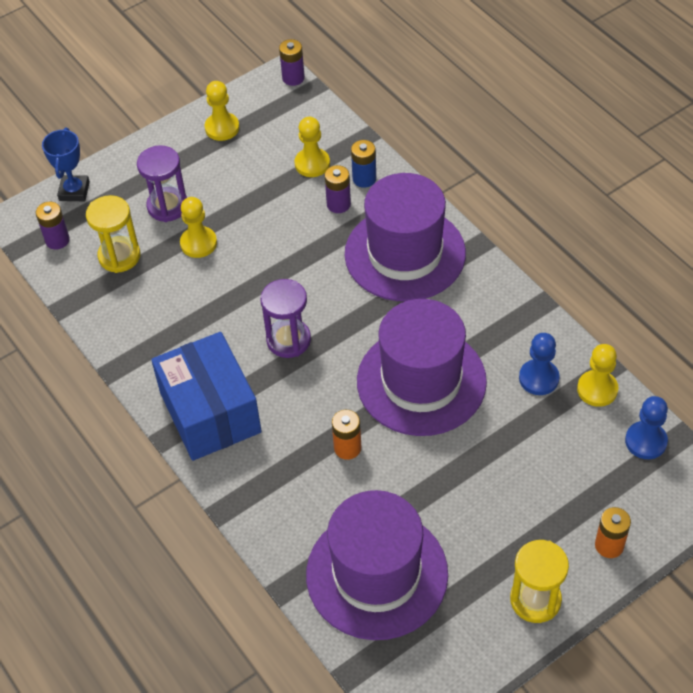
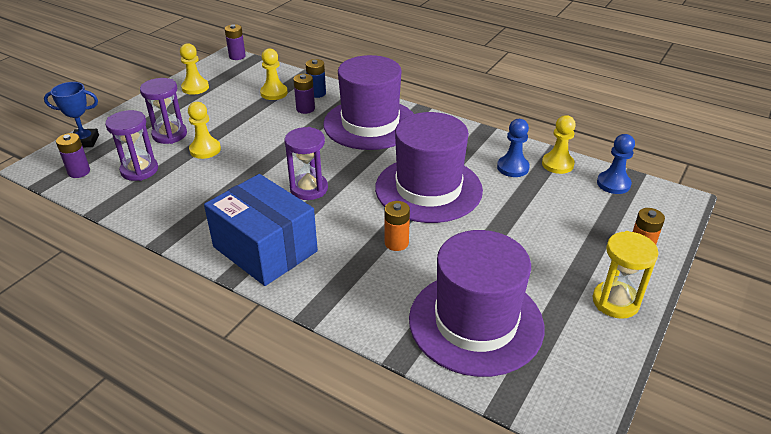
camera: 25 degrees left, 15 degrees down
(74, 191) = (85, 141): blue trophy -> blue trophy turned 75 degrees counterclockwise
(119, 256) = (139, 170): yellow hourglass -> purple hourglass

